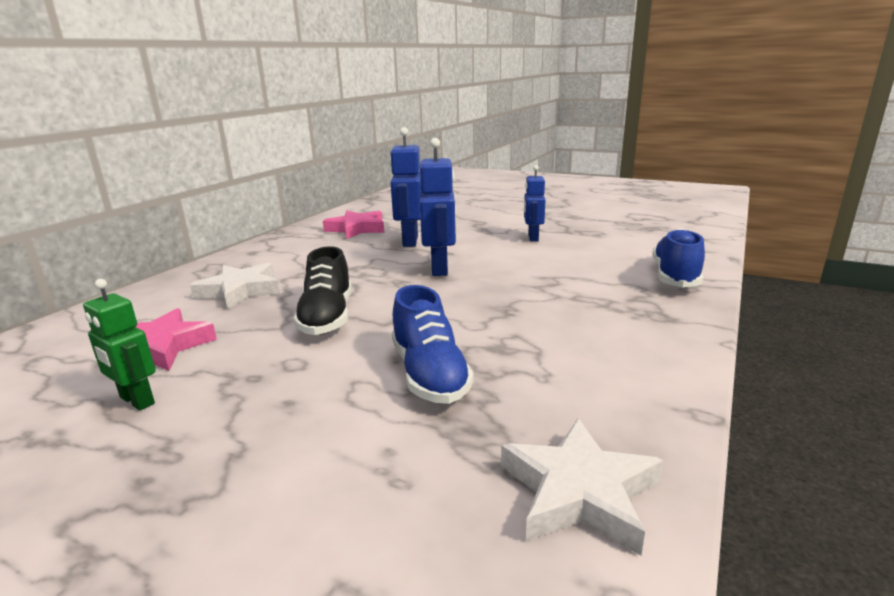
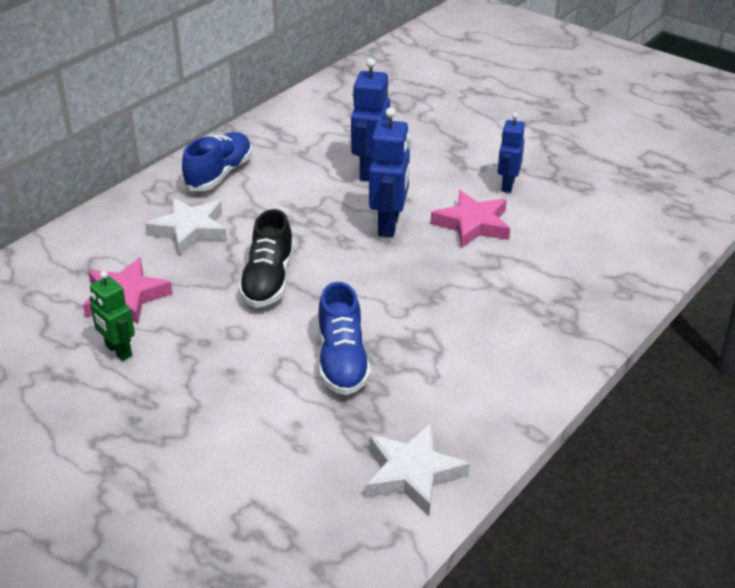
camera: 10 degrees right, 15 degrees up
(357, 229) = (316, 137): pink star -> pink star (472, 224)
(675, 276) = (621, 274): blue shoe -> blue shoe (219, 174)

